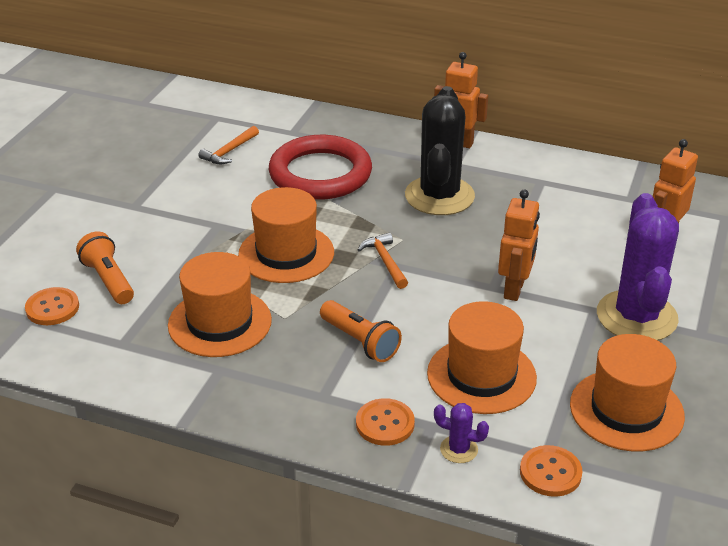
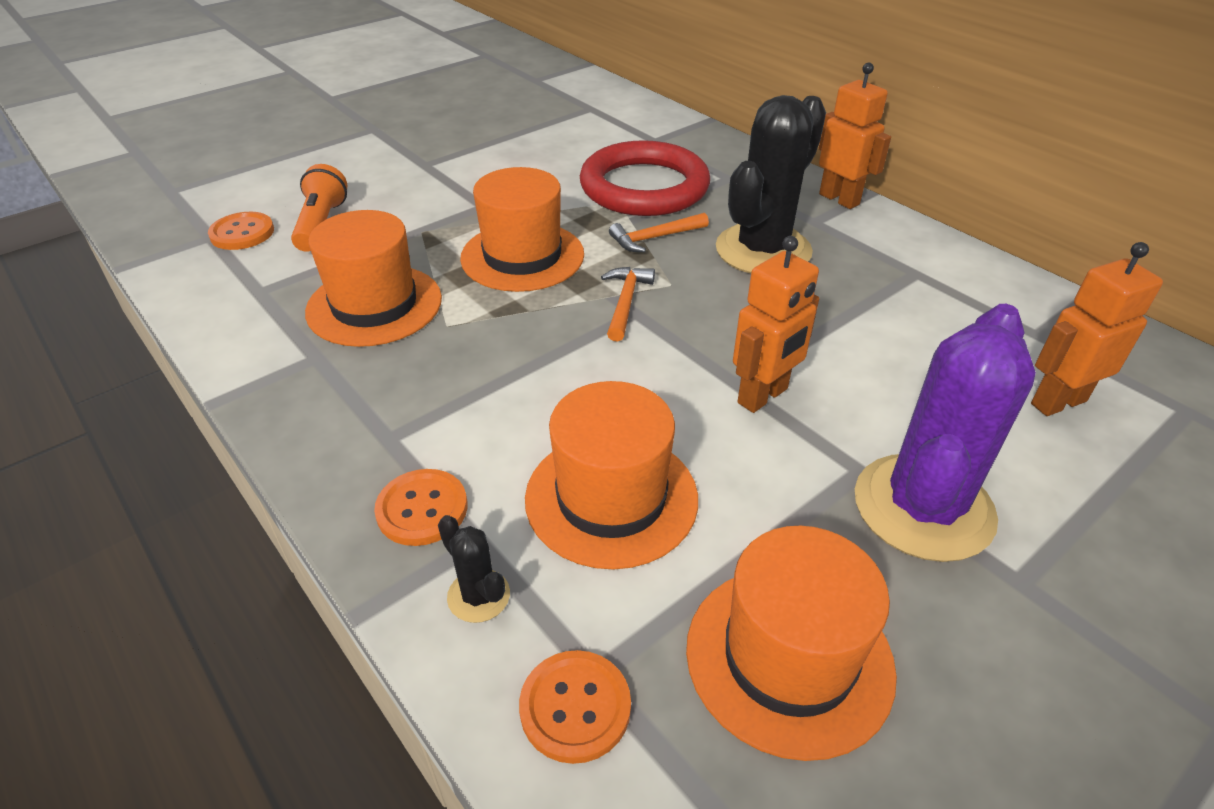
camera: 30 degrees right, 5 degrees up
(229, 151) = (571, 141): orange hammer -> orange hammer (655, 238)
(360, 341) = (501, 387): orange flashlight -> none
(459, 449) = (478, 596): purple cactus -> black cactus

